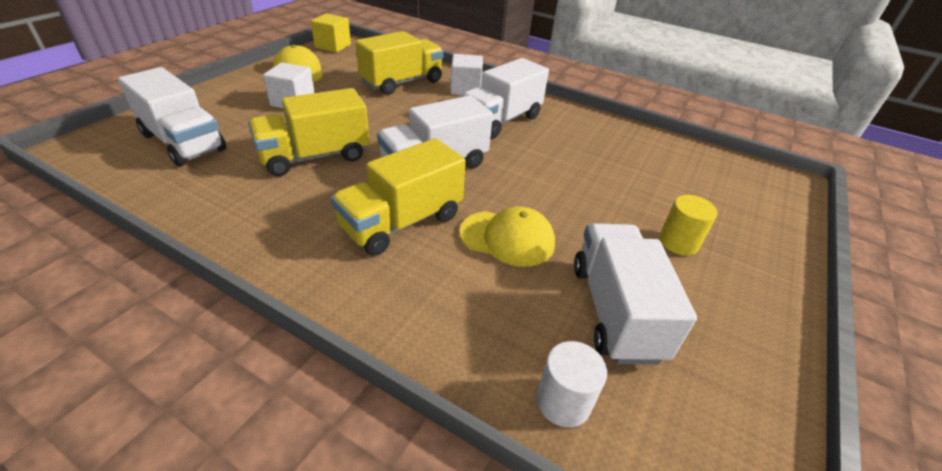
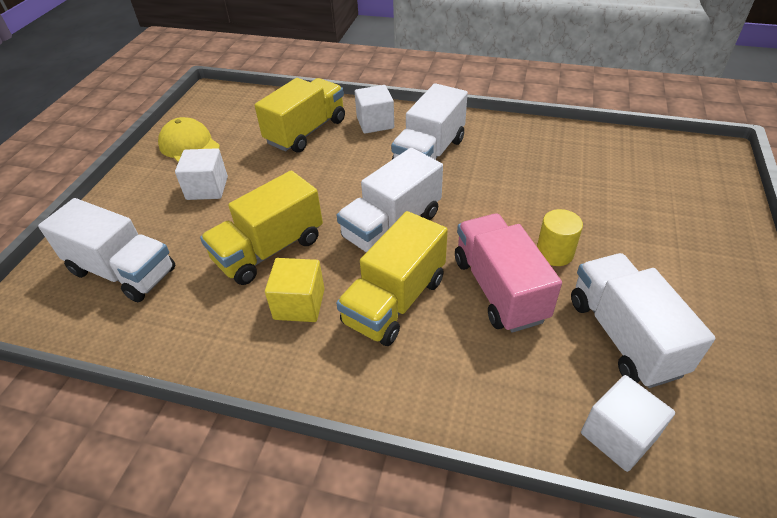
camera: 10 degrees left, 5 degrees up
(333, 46) = (206, 102): yellow cube -> yellow cube (299, 304)
(507, 238) = (499, 289): yellow cap -> pink truck
(563, 401) = (618, 435): white cylinder -> white cube
(678, 242) = (648, 248): yellow cylinder -> yellow cylinder (554, 253)

